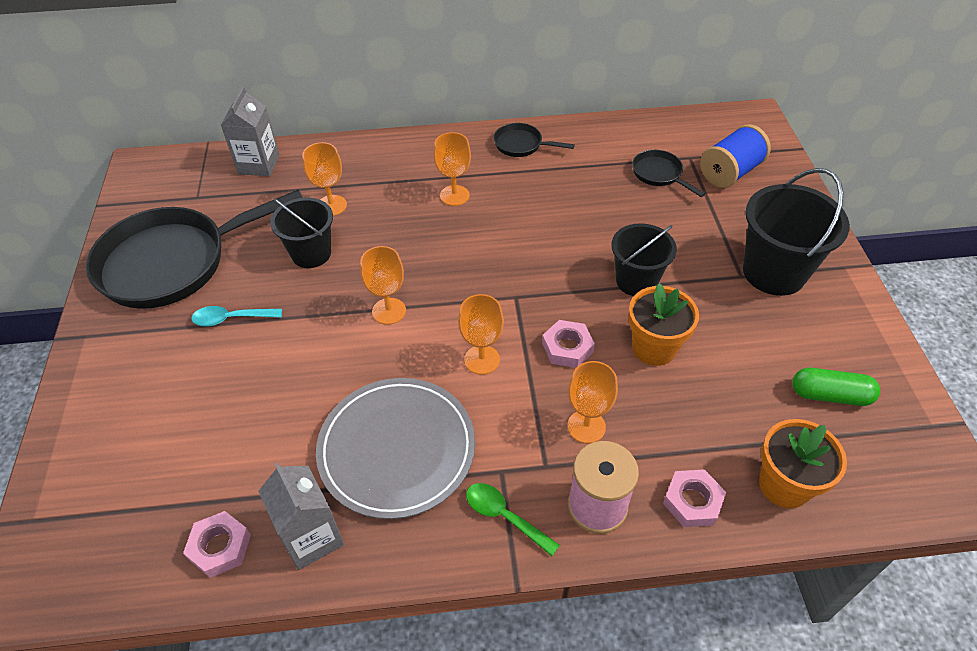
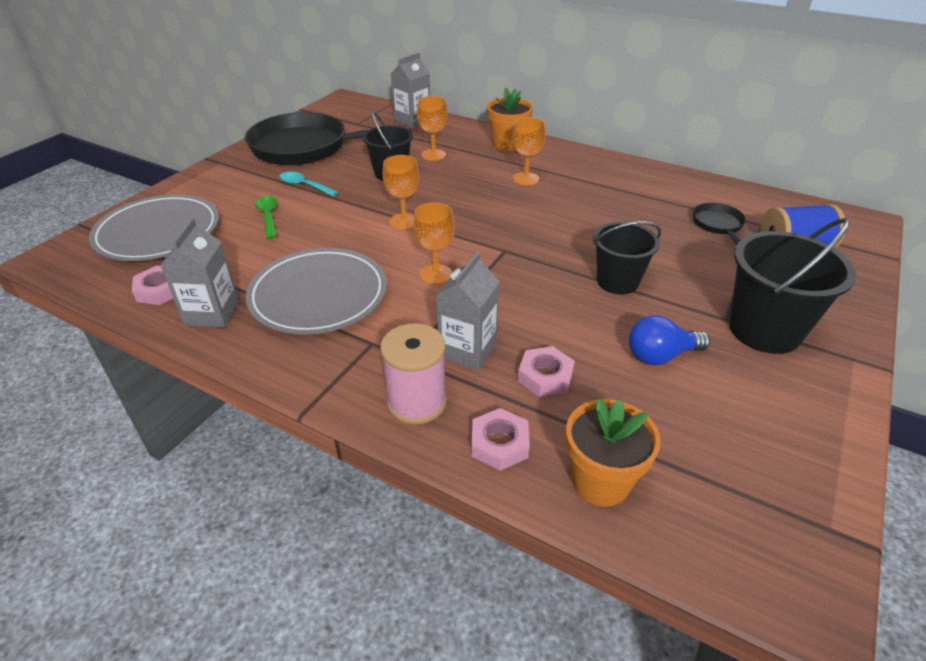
camera: 35 degrees right, 10 degrees down
(124, 476) = (158, 232): none -> grey plate
(504, 516) = (342, 370): green spoon -> green spoon (268, 216)
(521, 145) = (613, 169): black pan -> none
(567, 347) = (509, 296): pink nut -> pink nut (545, 376)
(586, 426) = (467, 349): orange goblet -> grey carton
(654, 348) = (584, 329): orange flower pot -> orange flower pot (508, 145)
(728, 341) = (660, 356): none -> blue light bulb
(830, 395) = (727, 443): green capsule -> none

